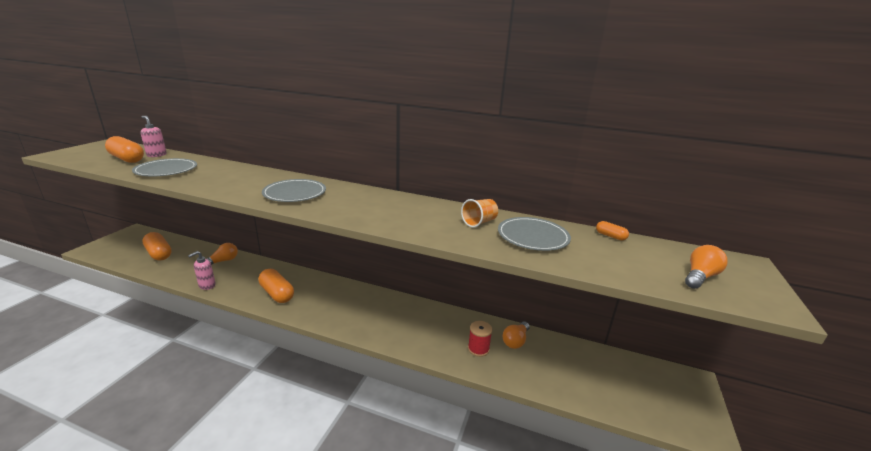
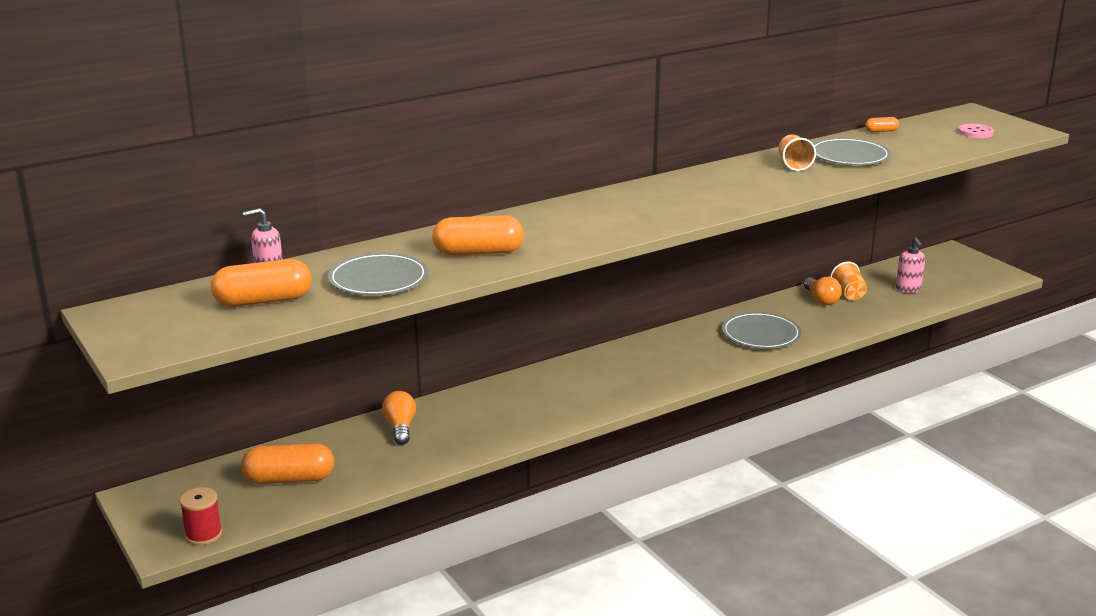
camera: 50 degrees left, 0 degrees up
(207, 285) = (467, 450): pink soap dispenser -> pink soap dispenser (908, 289)
(277, 294) = (559, 404): orange capsule -> orange capsule (478, 252)
(295, 193) = (597, 221): grey plate -> grey plate (761, 334)
(478, 349) = (812, 321): red spool -> red spool (203, 534)
(541, 350) = (848, 294): none -> orange cup
(700, 277) = (975, 132): orange light bulb -> pink button

